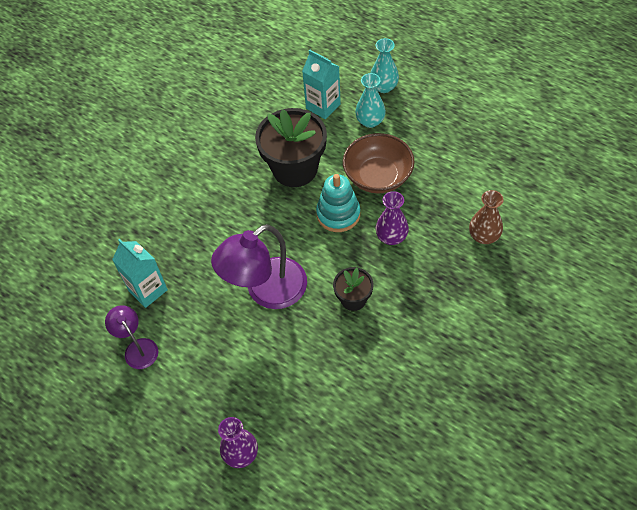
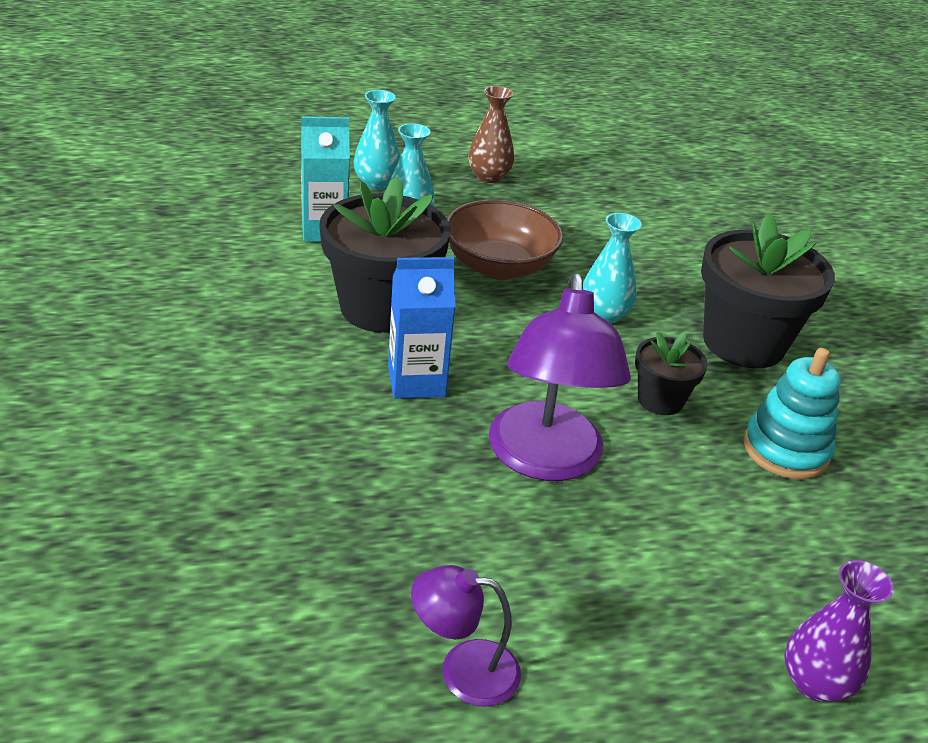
camera: 55 degrees left, 20 degrees down
(148, 290) = (365, 577): turquoise carton -> none
(263, 218) = (416, 381): none -> blue carton
(338, 214) = (509, 325): turquoise stacking toy -> turquoise stacking toy (785, 450)
(391, 237) = (604, 315): purple vase -> turquoise vase
(440, 299) = (743, 343): none -> black flower pot
(484, 236) = (692, 264): brown vase -> brown vase (489, 176)

